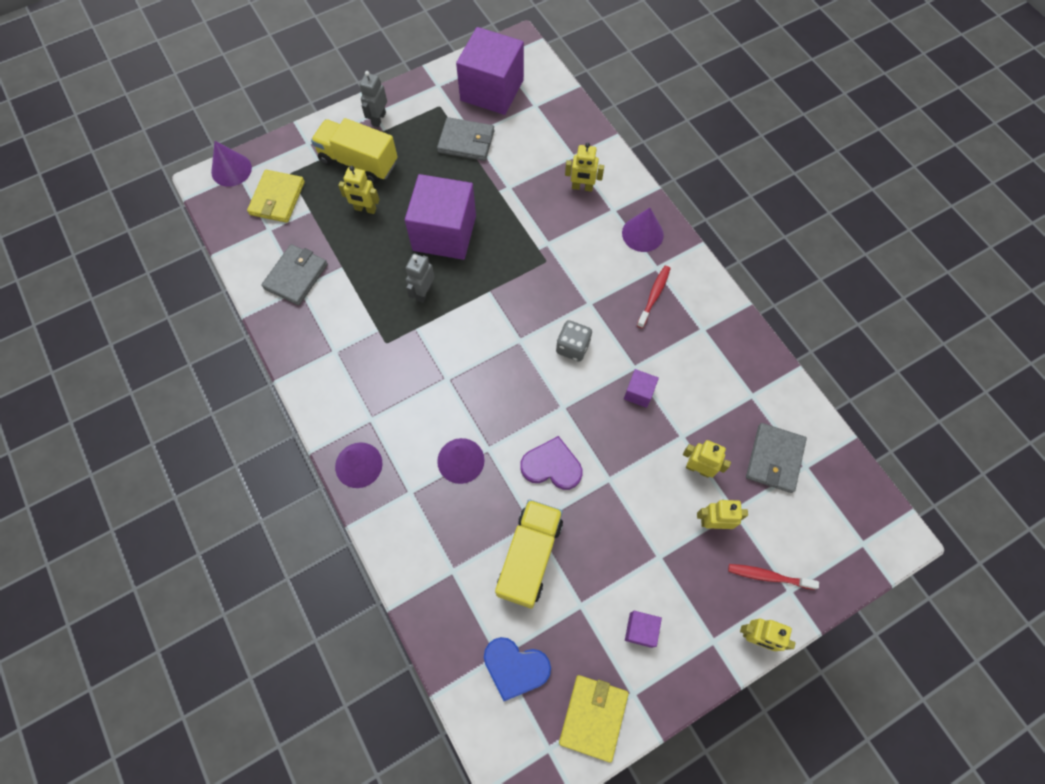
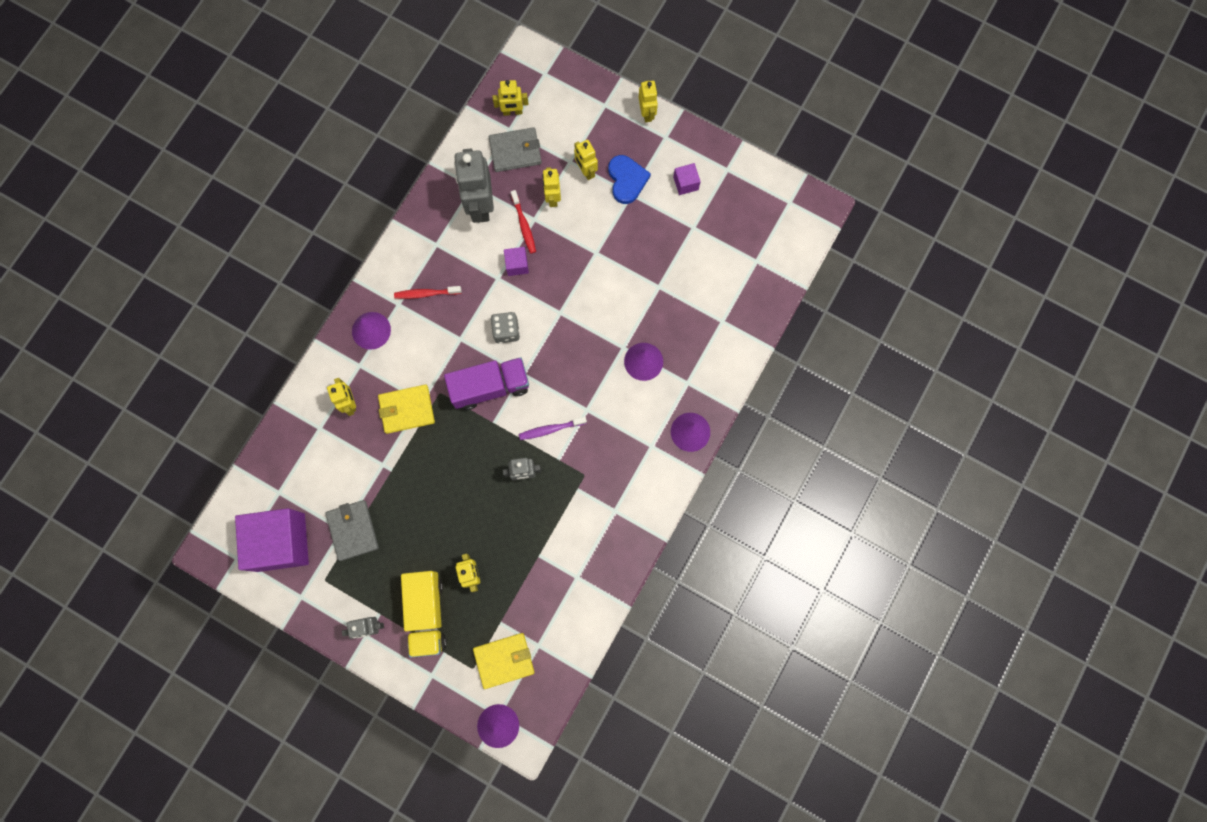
camera: 120 degrees left, 10 degrees up
(296, 276) = (568, 588): grey wallet -> none
(444, 233) = (458, 491): purple cube -> none
(449, 336) = (550, 429): none -> purple toothbrush
(515, 667) = (756, 247): blue heart -> blue heart (627, 180)
(525, 305) = (490, 387): none -> purple truck
(529, 557) = (682, 276): yellow truck -> none
(552, 466) = (609, 296): purple heart -> none
(593, 717) = (755, 186): yellow wallet -> yellow wallet (406, 409)
(725, 391) = (480, 205): none -> grey robot
(768, 576) = (602, 122): red toothbrush -> red toothbrush (524, 225)
(826, 481) = (512, 112): none -> yellow robot

